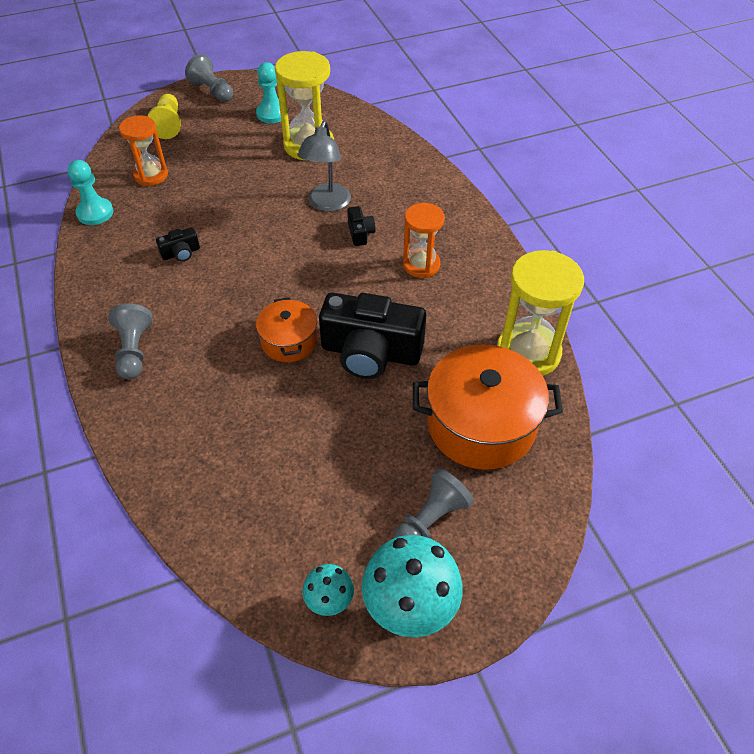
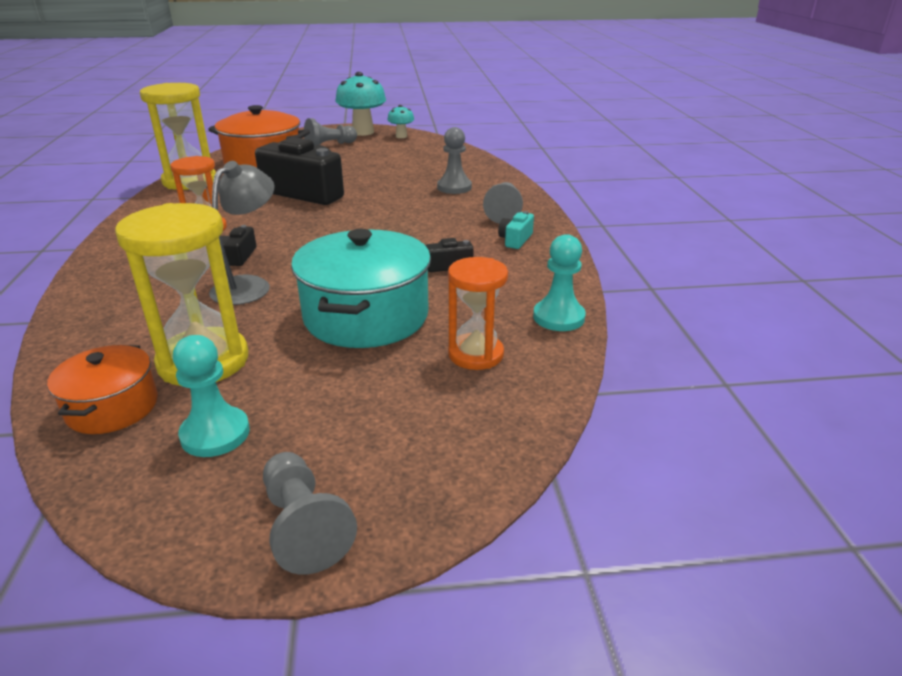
camera: 165 degrees left, 20 degrees down
(122, 301) = (515, 240): none -> turquoise camera
(168, 125) = (430, 446): yellow pawn -> none
(198, 403) = (454, 187): none -> grey pawn
(228, 191) = (366, 316): none -> turquoise pot
(289, 341) = (368, 204): orange pot -> orange pot (112, 407)

